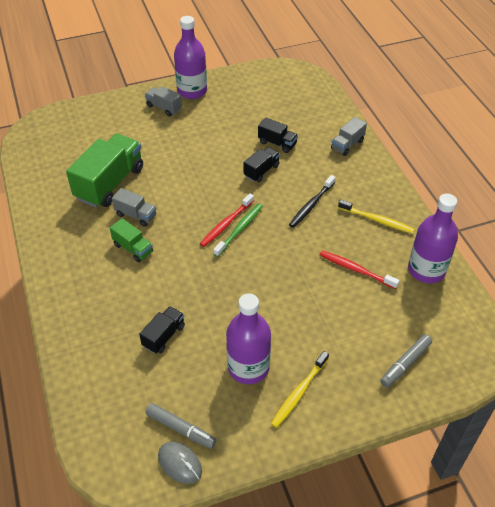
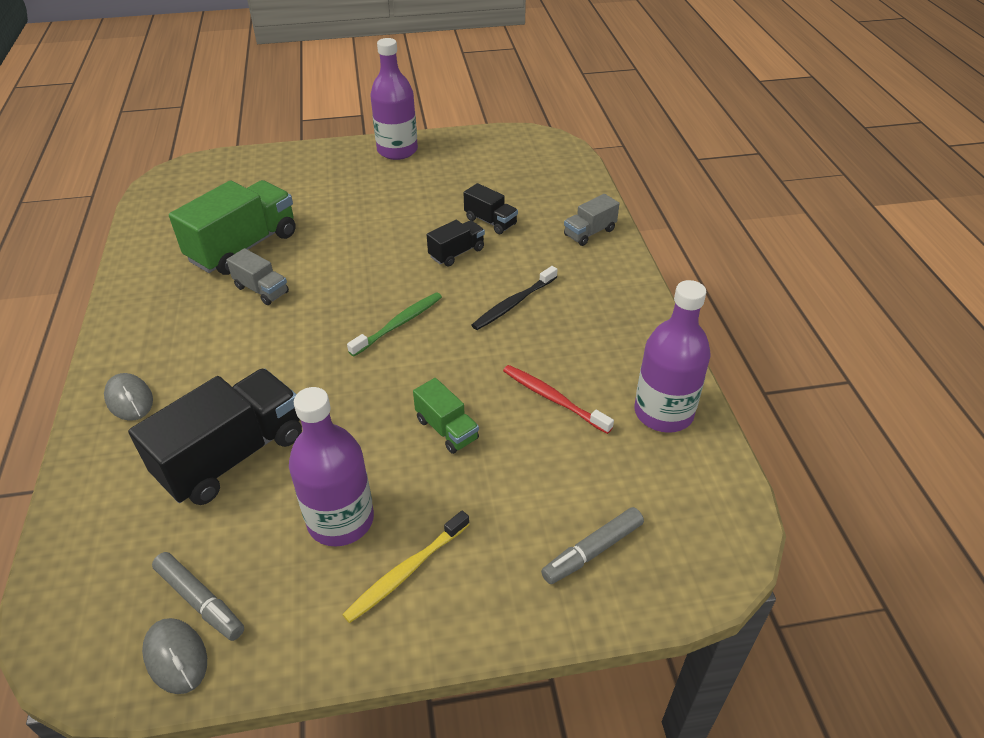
camera: 10 degrees right, 5 degrees down
(78, 307) = (129, 399): none -> grey mouse
(133, 248) = (239, 331): green truck -> green truck (447, 429)
(164, 107) = (353, 166): grey truck -> none
(164, 336) = (232, 456): black truck -> black truck, size x1.98
(226, 224) = (382, 315): red toothbrush -> none
(377, 220) = (605, 334): yellow toothbrush -> none

